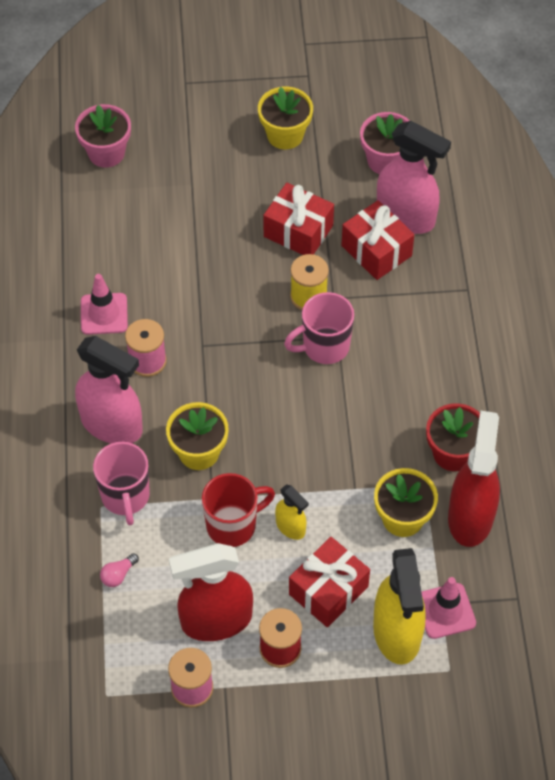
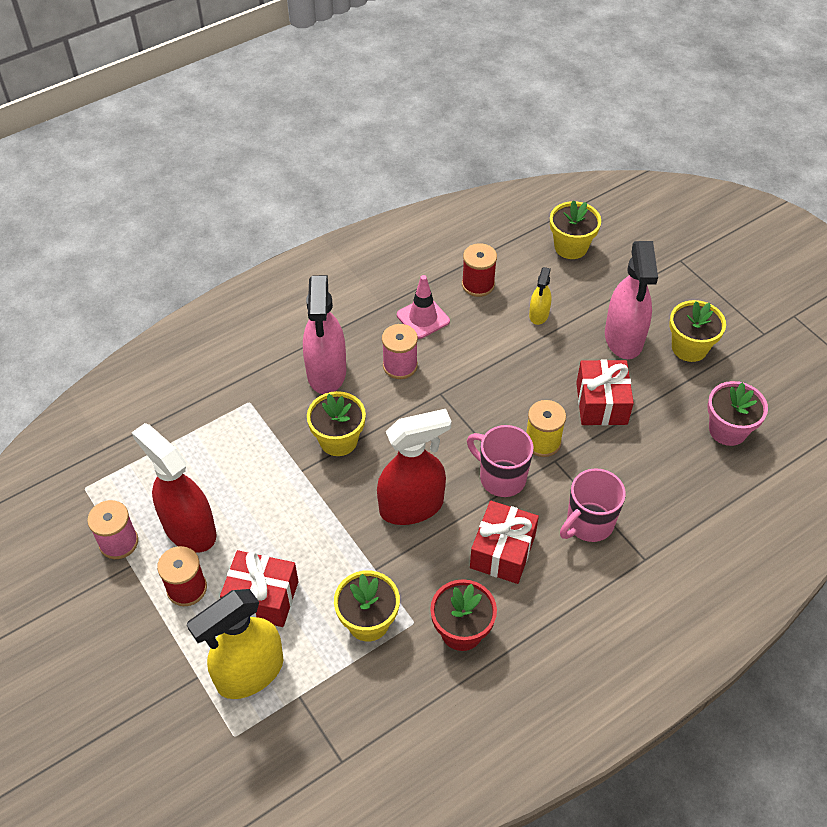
camera: 60 degrees right, 5 degrees down
(96, 249) = (478, 285): none -> red spool
(106, 153) = (571, 247): pink flower pot -> yellow flower pot
(118, 575) = (195, 443): pink light bulb -> none
(125, 496) = (267, 413): pink mug -> pink mug (588, 524)
(233, 525) = (284, 497): red mug -> none
(290, 527) = (307, 539): yellow spray bottle -> yellow spray bottle (539, 315)
(376, 251) = (628, 468): red gift -> red gift (502, 551)
(406, 217) = (682, 474): pink spray bottle -> pink spray bottle (623, 338)
(445, 611) = (293, 703): pink traffic cone -> none
(470, 516) = (404, 678): red spray bottle -> red spray bottle (412, 506)

